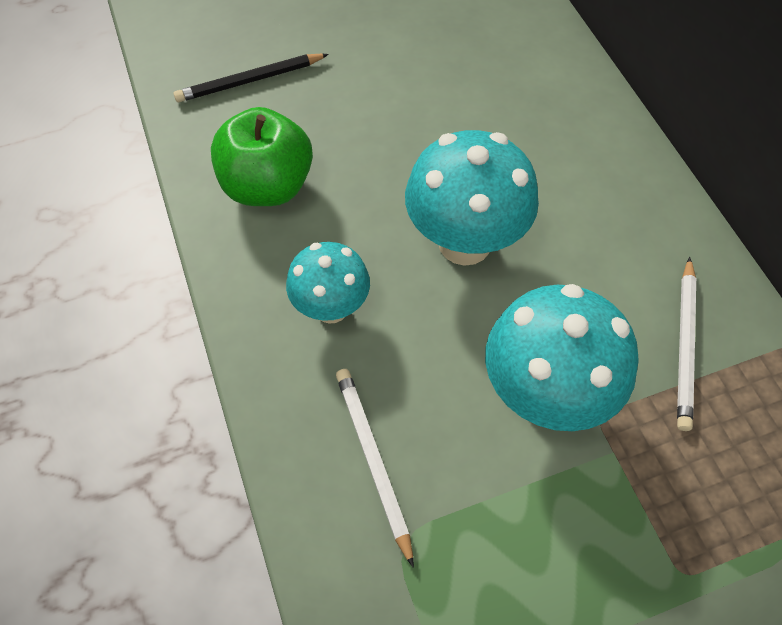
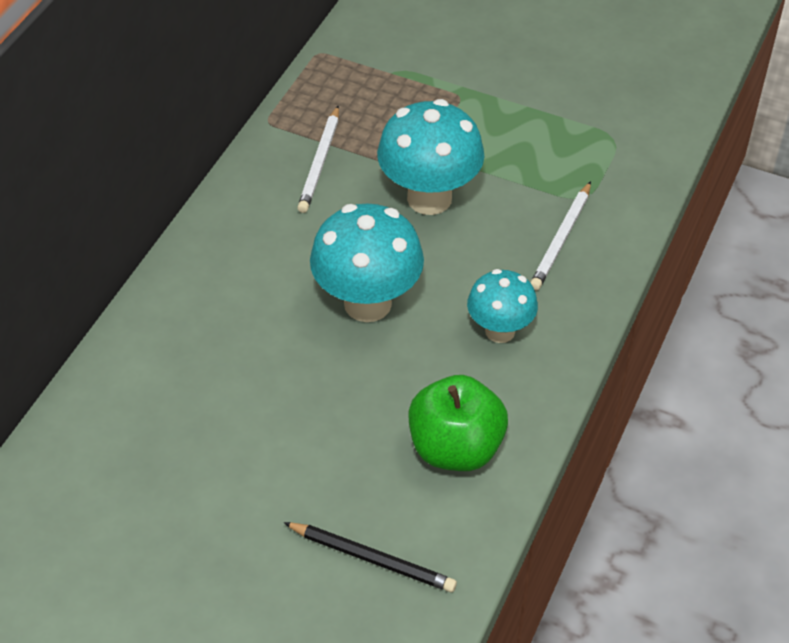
camera: 135 degrees left, 10 degrees down
(684, 345) = (320, 162): white pencil -> white pencil turned 135 degrees clockwise

